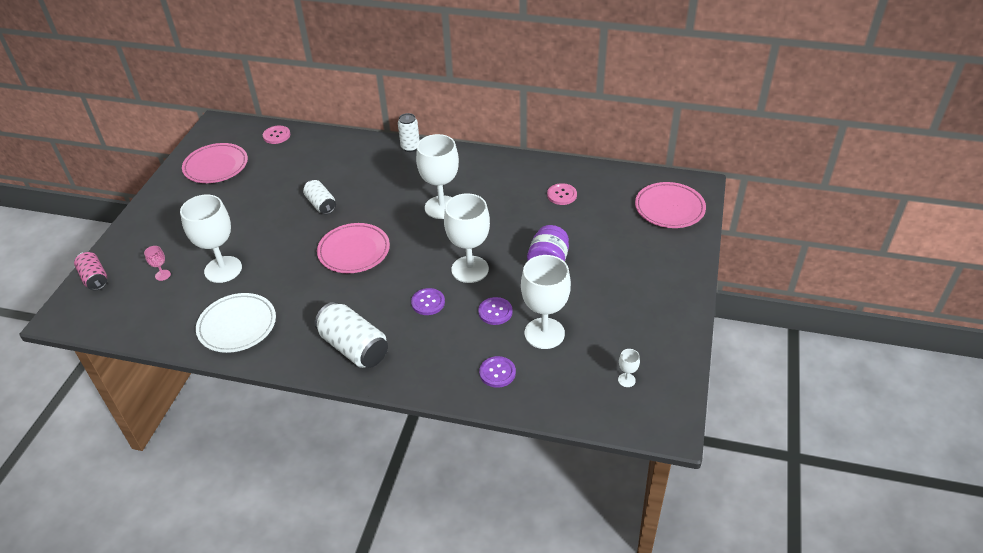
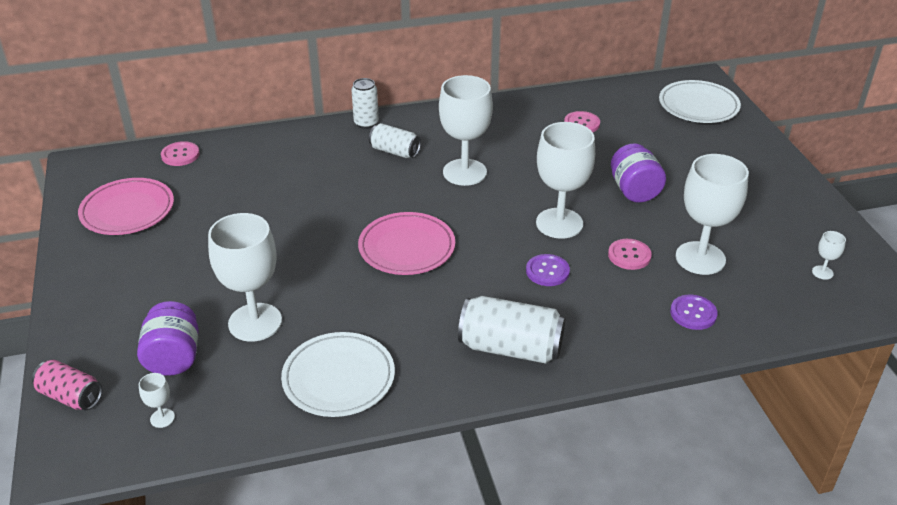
camera: 30 degrees left, 5 degrees down
(127, 311) = (162, 418): none -> white goblet
(163, 275) = (174, 357): pink goblet -> purple jar
(321, 204) = (315, 212): white can -> white can (395, 151)
(495, 312) = (629, 255): purple button -> pink button
(669, 208) = (698, 106): pink plate -> white plate

